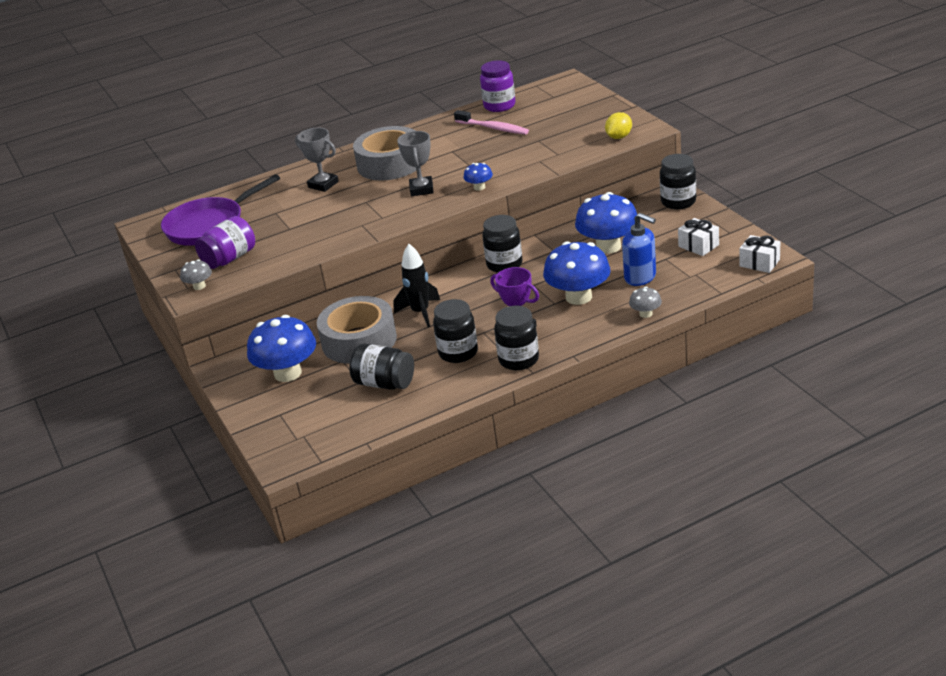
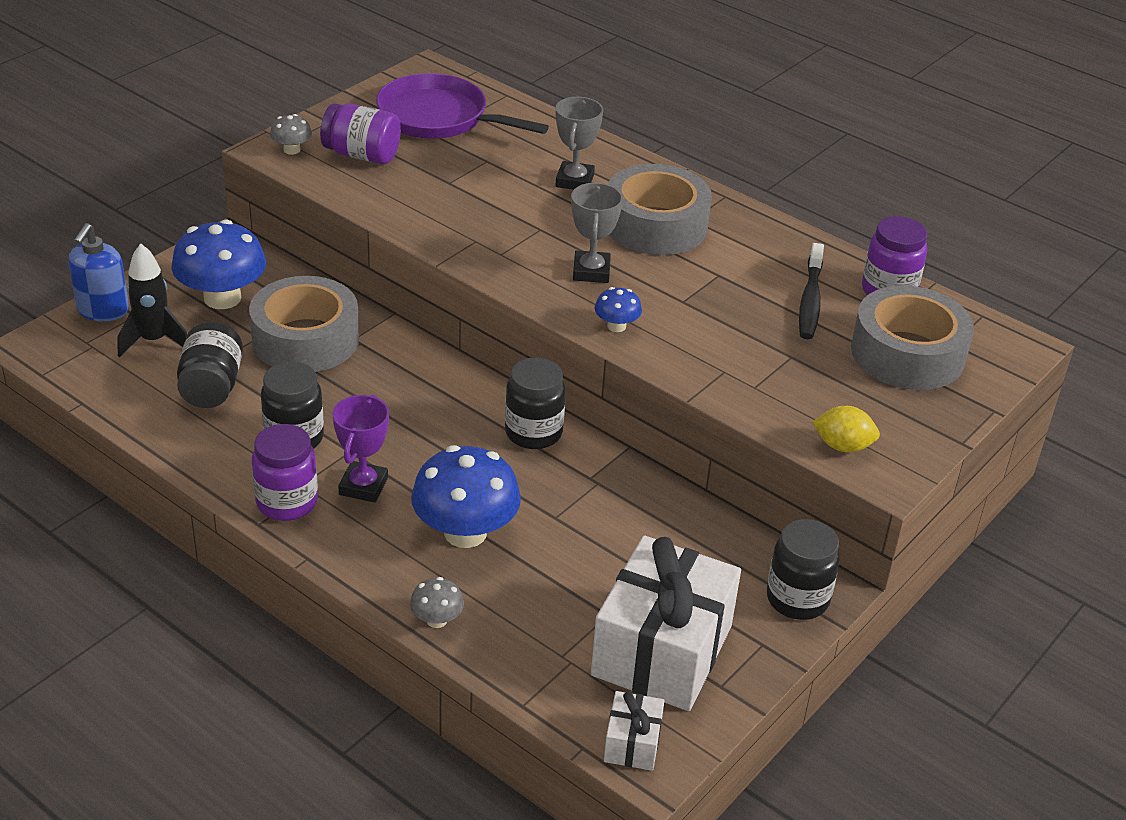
camera: 60 degrees right, 5 degrees up
(420, 313) = (384, 379): black rocket -> black rocket (154, 341)
(421, 189) = (591, 271): grey trophy -> grey trophy turned 60 degrees counterclockwise
(493, 128) = (810, 300): pink toothbrush -> black toothbrush
(518, 360) = (287, 502): black jar -> purple jar
(555, 109) = (907, 354): none -> grey tape
(608, 246) = (621, 538): blue mushroom -> none
(640, 277) = (541, 594): blue soap dispenser -> blue soap dispenser (103, 310)
(698, 246) = (661, 650): white gift -> white gift, size x2.23

